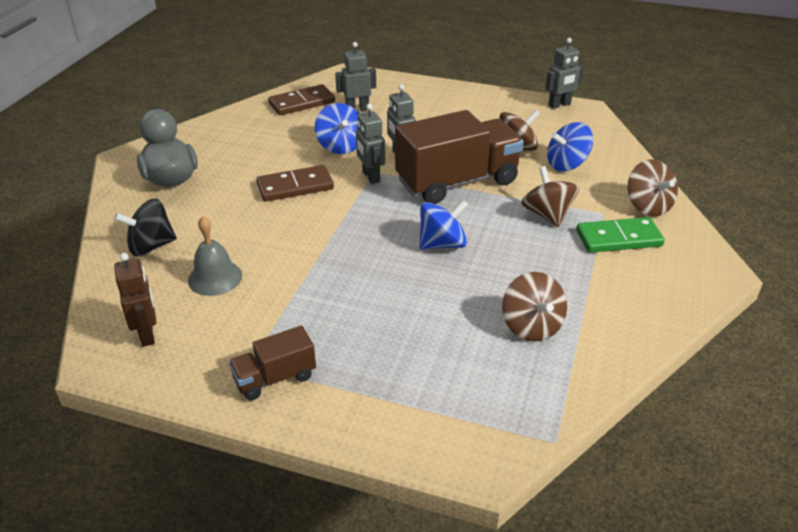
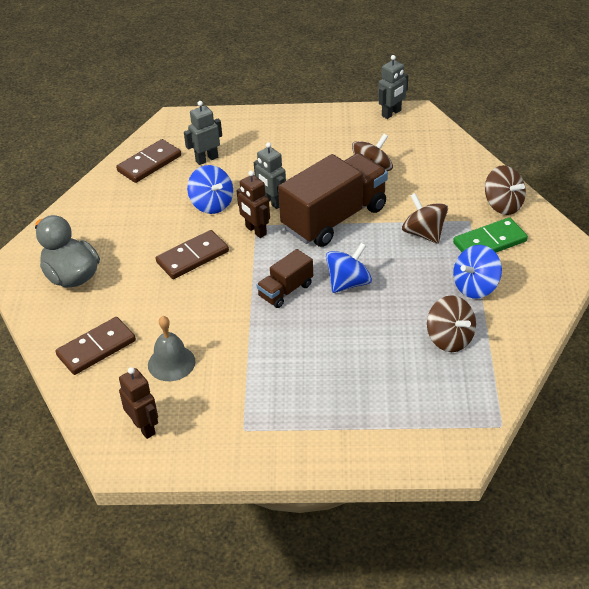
camera: 15 degrees left, 5 degrees up
(151, 246) = (96, 348): black spinning top -> brown domino
(275, 378) = (270, 435): brown truck -> brown truck (285, 290)
(370, 177) = (255, 231): grey robot -> brown robot
(566, 164) = (421, 178): blue spinning top -> blue spinning top (475, 286)

